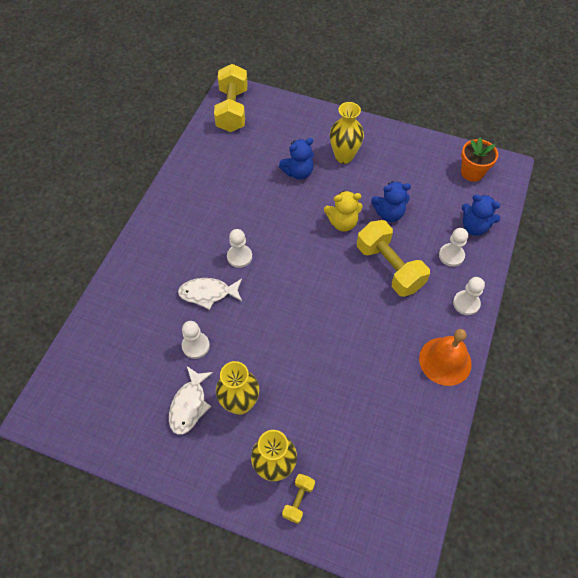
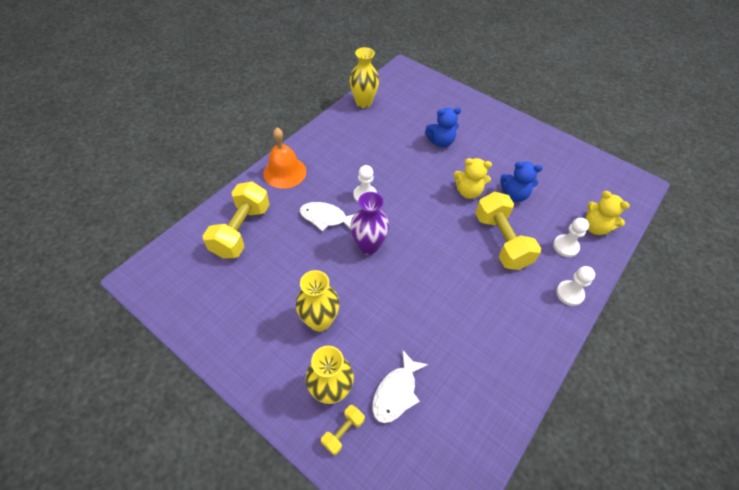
camera: 15 degrees right, 5 degrees down
(189, 405) = (273, 308): white fish -> white fish (396, 392)
(196, 346) = (298, 258): white pawn -> none
(232, 110) = (400, 82): yellow dumbbell -> yellow dumbbell (241, 230)
(261, 311) = (368, 246): none -> purple vase
(344, 156) = (486, 139): yellow vase -> yellow vase (363, 103)
(445, 361) = (533, 341): orange bell -> orange bell (284, 172)
(472, 172) = (604, 180): orange flower pot -> none
(474, 227) = (595, 227): blue teddy bear -> yellow teddy bear

